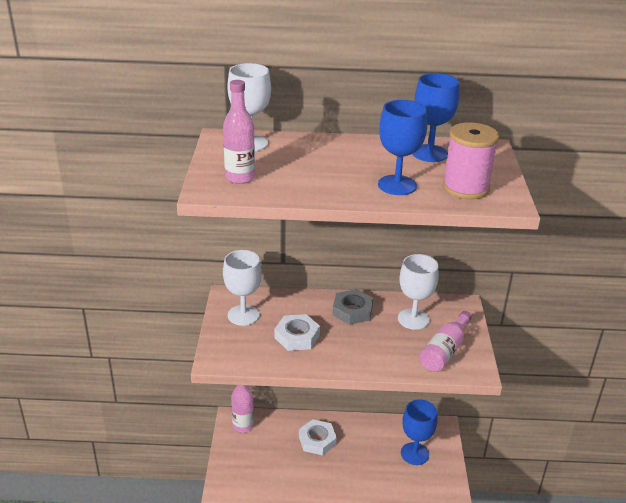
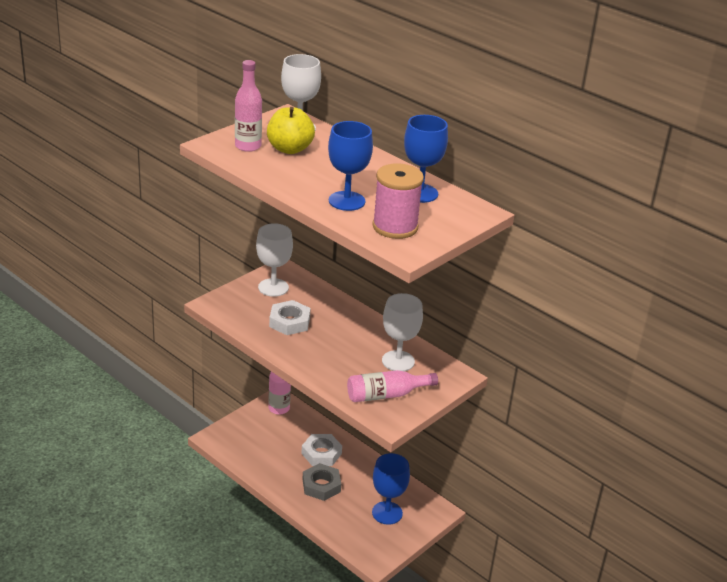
camera: 40 degrees right, 0 degrees up
(276, 164) = (289, 149): none -> yellow apple
(352, 311) = (358, 329): grey nut -> grey nut (321, 485)

